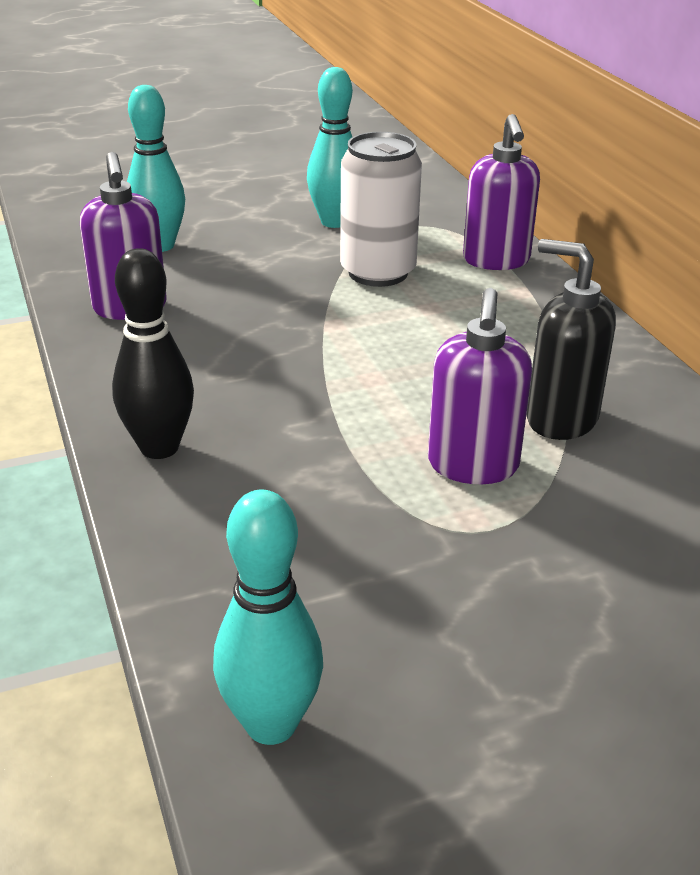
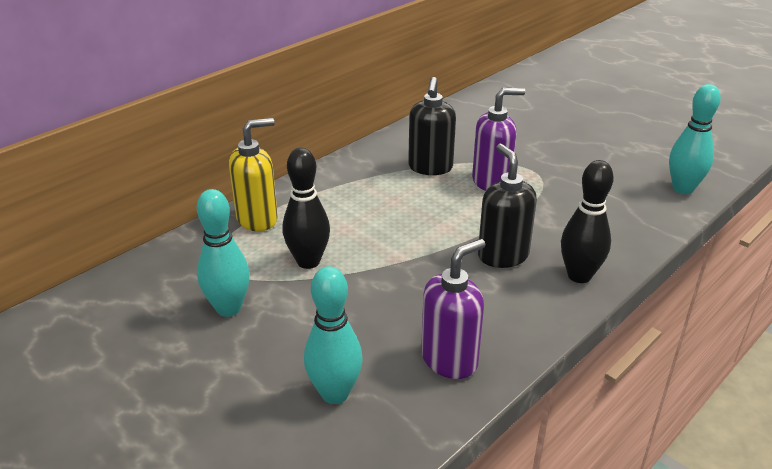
camera: 115 degrees left, 0 degrees up
(265, 402) = (502, 256): none -> black soap dispenser
(378, 272) = (308, 261): white can -> black bowling pin
(496, 260) = (257, 219): purple soap dispenser -> yellow soap dispenser

